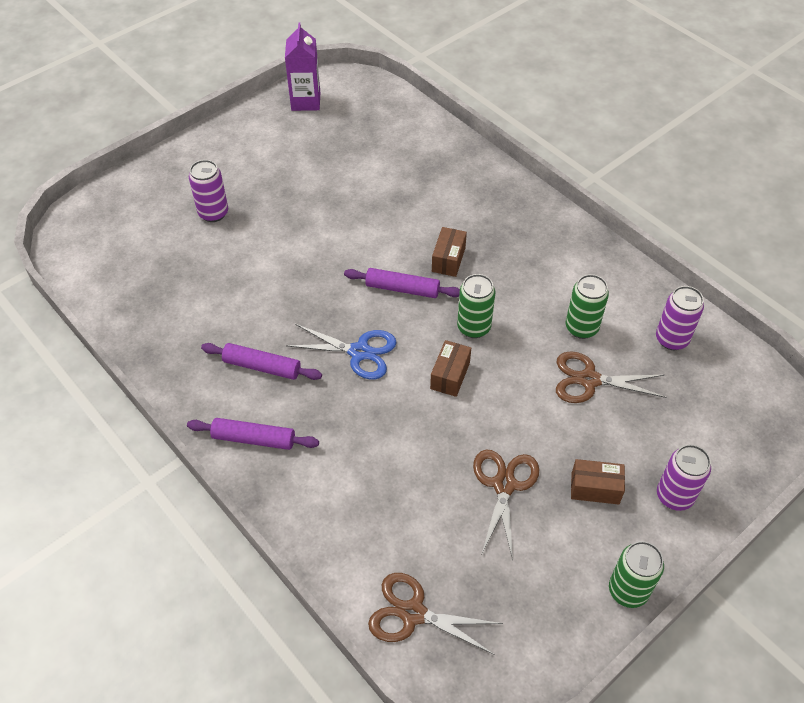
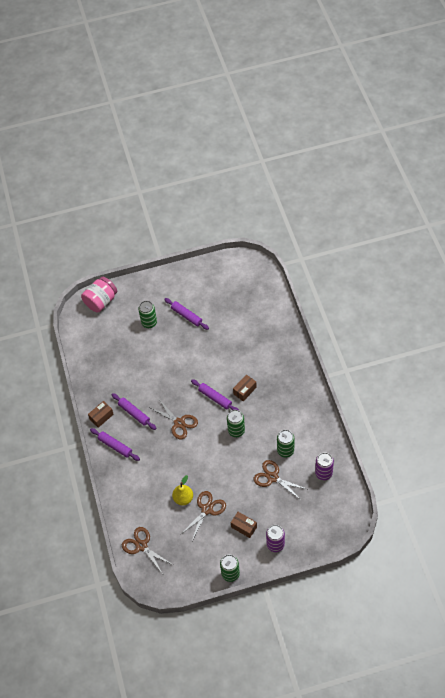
camera: 30 degrees right, 5 degrees up
(104, 208) = (101, 301): none -> pink jar
(213, 213) = (149, 323): purple can -> green can
(277, 183) = (186, 316): none -> purple rolling pin
(306, 101) = (225, 270): purple carton -> none
(359, 352) = (179, 423): blue scissors -> brown scissors
(446, 483) = (183, 498): none -> yellow pear
(450, 375) = (212, 450): brown box -> brown box (101, 417)

